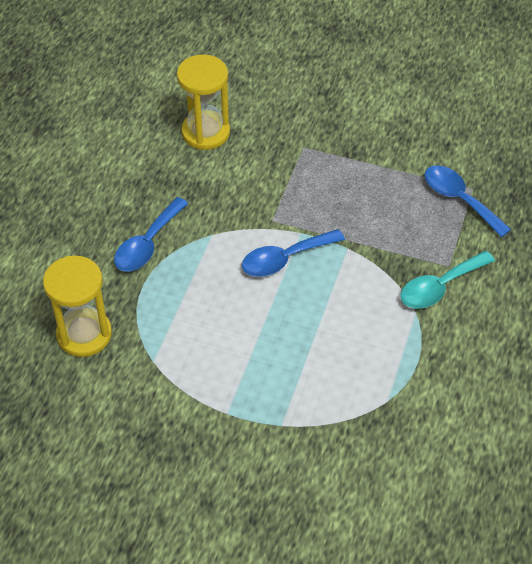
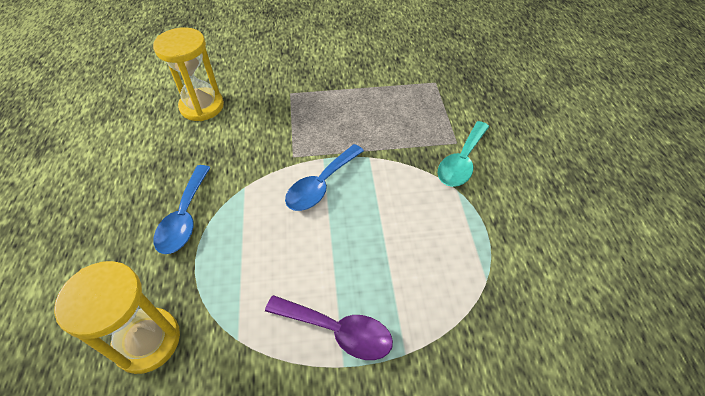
camera: 25 degrees left, 0 degrees up
(235, 387) = (337, 331): none -> purple spoon
(459, 199) = (431, 92): blue spoon -> none

